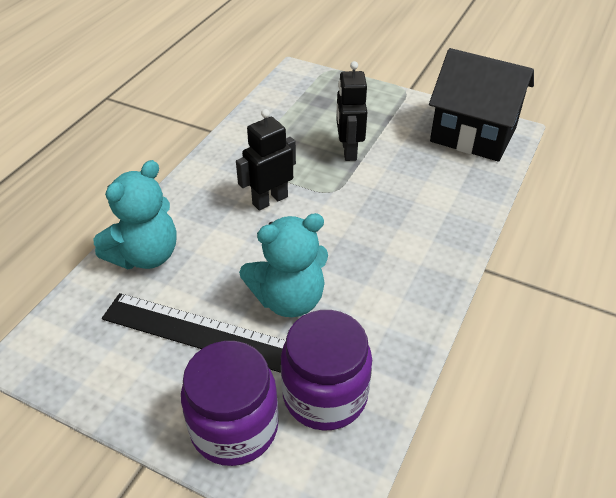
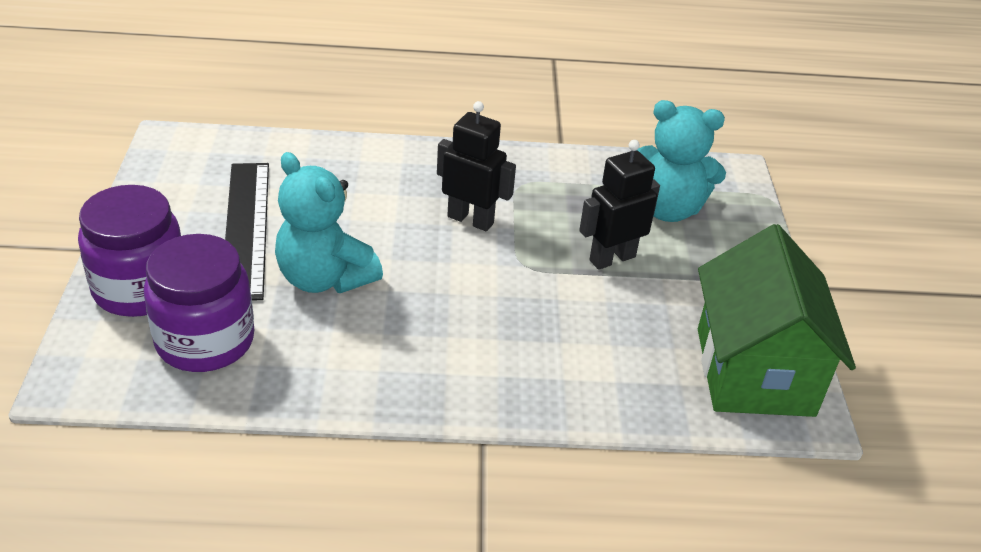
camera: 60 degrees right, 5 degrees down
(145, 255) = (329, 162): turquoise teddy bear -> turquoise teddy bear (667, 209)
(473, 134) = (754, 371): black house -> green house

